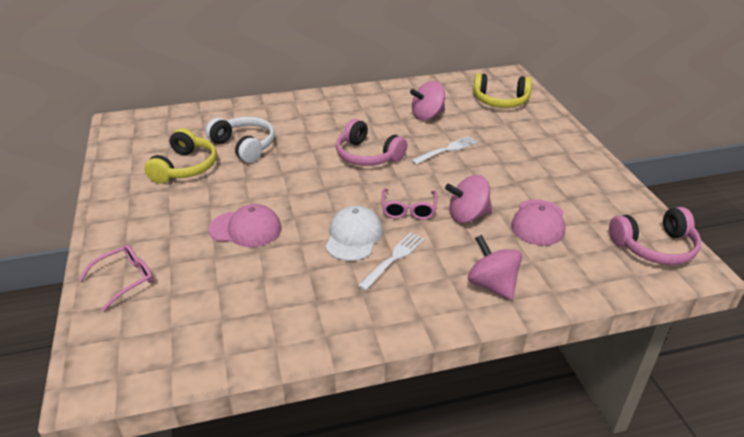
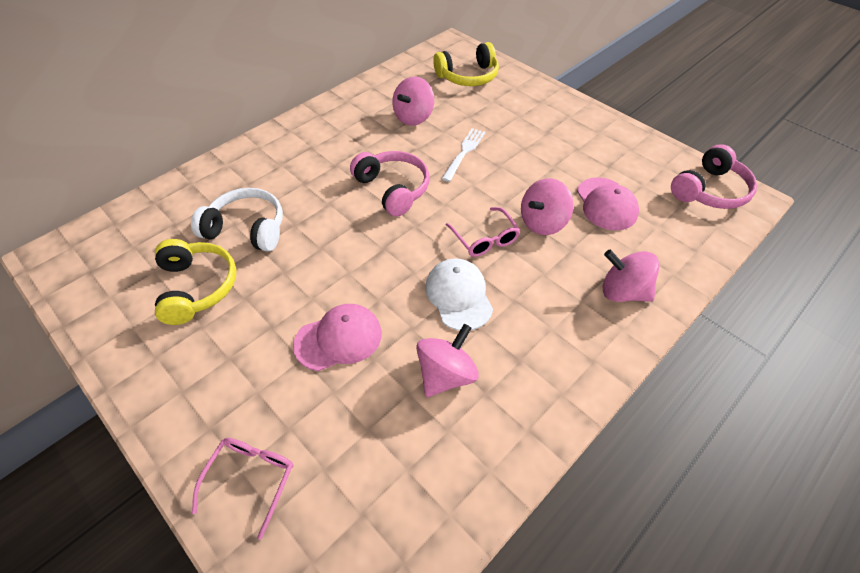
camera: 30 degrees left, 15 degrees up
(298, 278) = (446, 374): none -> pink spinning top
(367, 155) = (393, 189): pink headphones -> pink headphones turned 135 degrees counterclockwise
(393, 259) = (517, 304): white fork -> none

